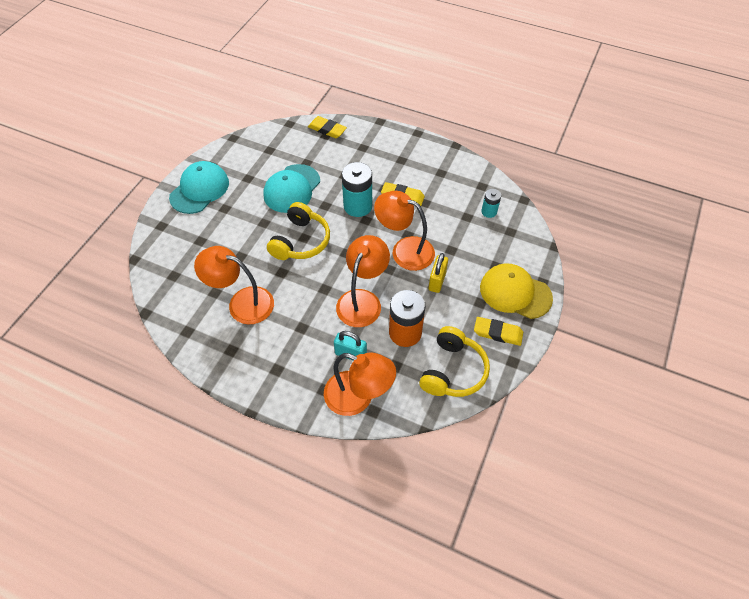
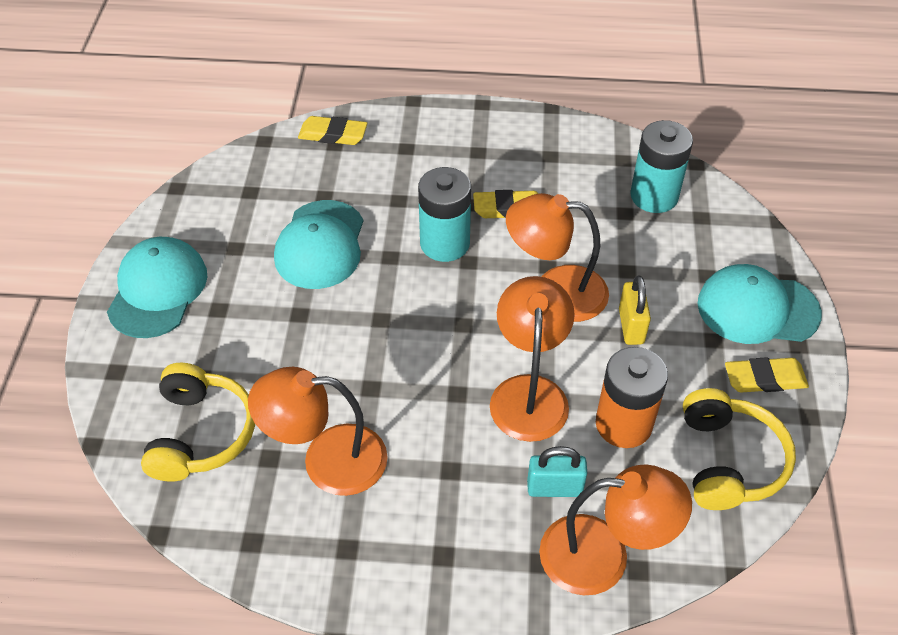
camera: 20 degrees left, 5 degrees down
(301, 241) = (378, 327): yellow headphones -> yellow headphones (201, 434)
(489, 212) = (654, 196): turquoise battery -> turquoise battery, size x1.85
(515, 293) = (757, 309): yellow cap -> turquoise cap

